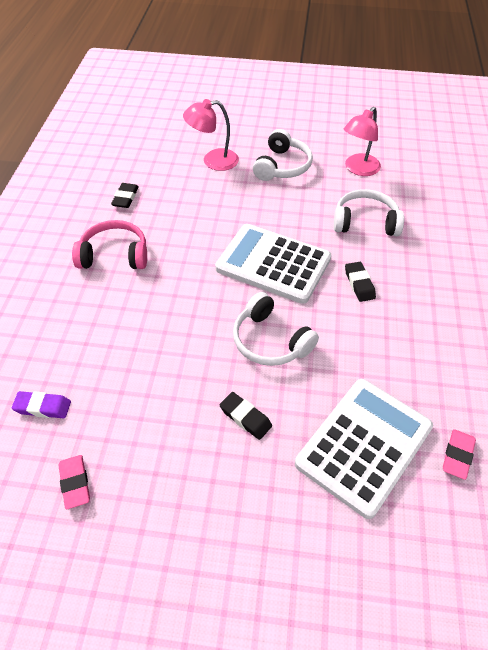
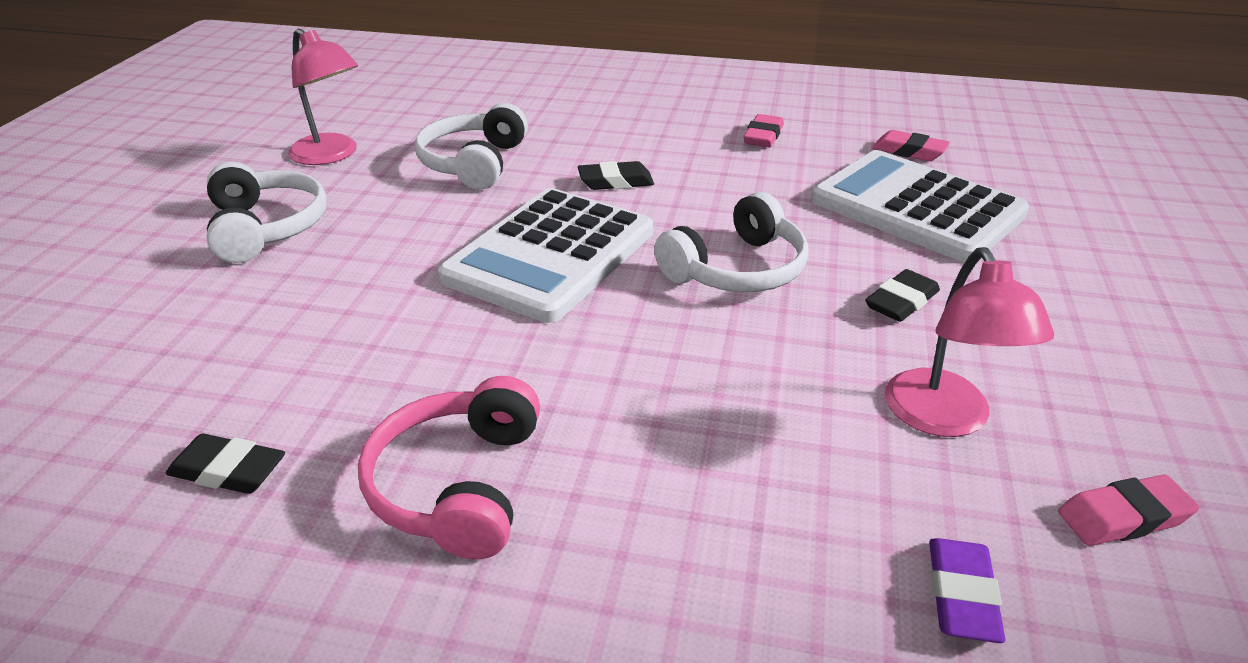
camera: 85 degrees left, 15 degrees down
(213, 161) = (176, 315): pink lamp -> pink lamp (944, 419)
(282, 166) = (266, 228): white headphones -> white headphones turned 45 degrees clockwise
(451, 360) = (763, 136): none -> pink eraser

